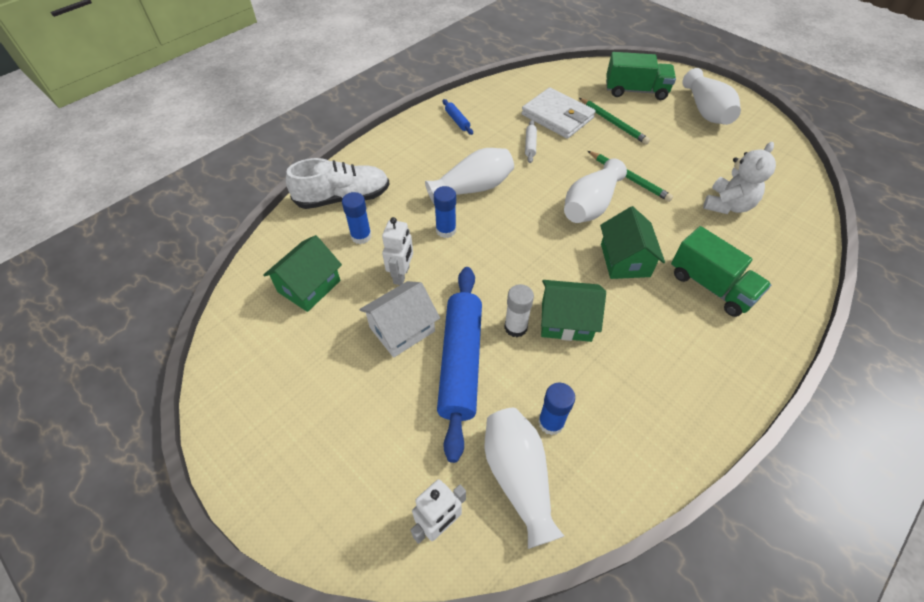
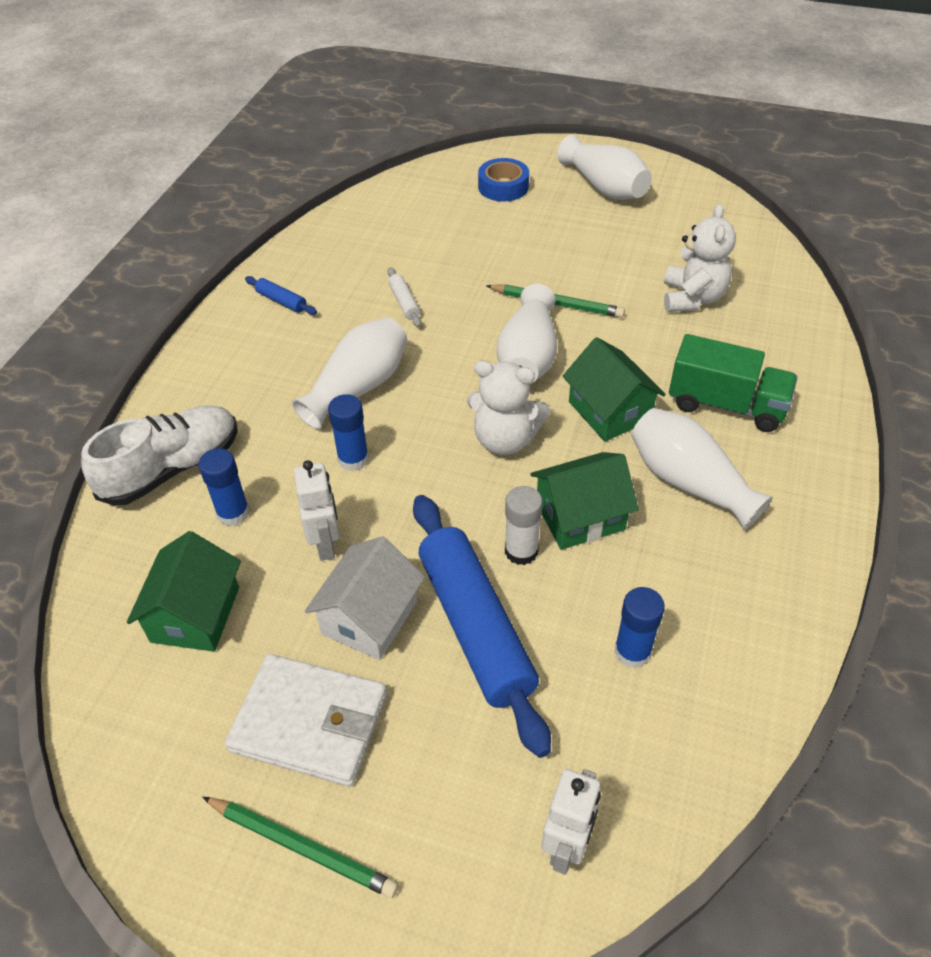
camera: 25 degrees left, 5 degrees down
(518, 477) = (631, 738): white vase -> white vase (689, 482)
(545, 253) = (505, 440): none -> white teddy bear
(557, 116) = (419, 252): white wallet -> white wallet (309, 722)
(613, 123) = (497, 238): green pencil -> green pencil (302, 847)
(635, 91) = (503, 187): green truck -> blue tape

